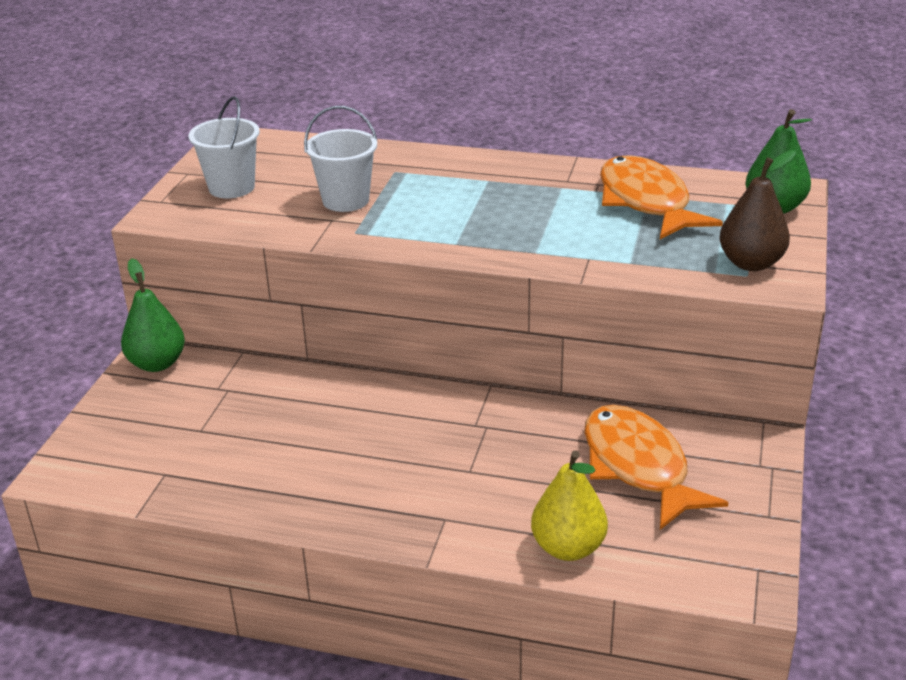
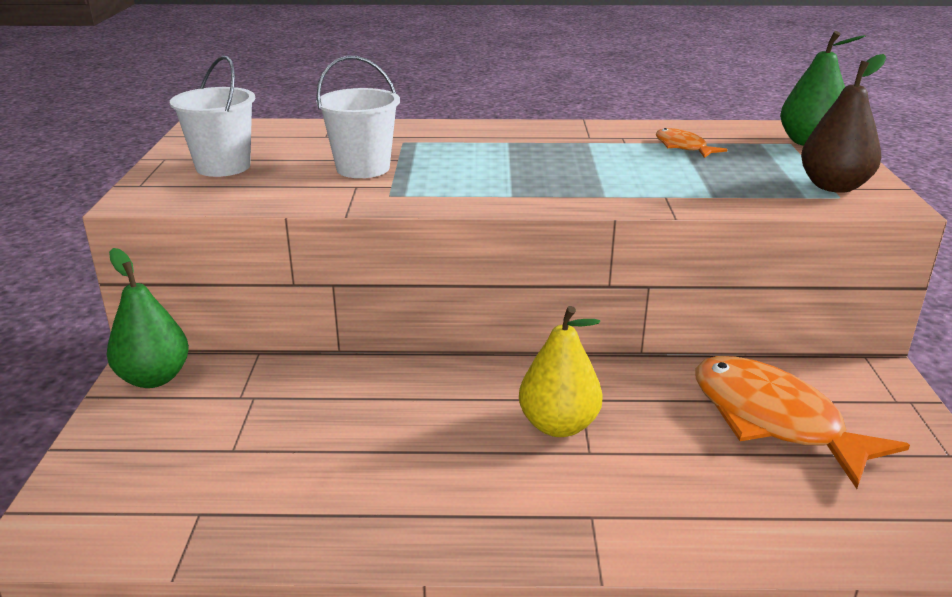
camera: 15 degrees left, 5 degrees down
(568, 548) = (760, 529): yellow pear -> yellow pear (558, 425)
(646, 202) = (683, 147): orange fish -> orange fish, size x0.46

